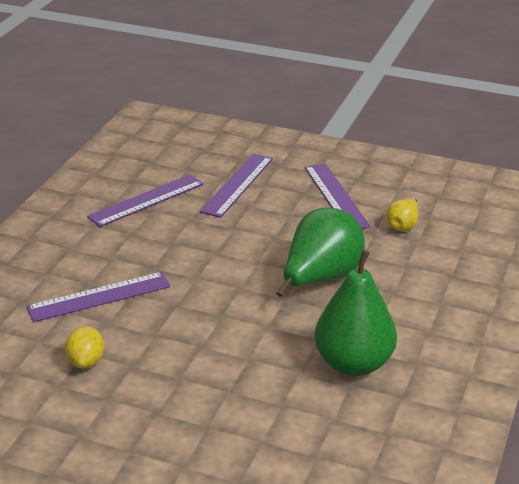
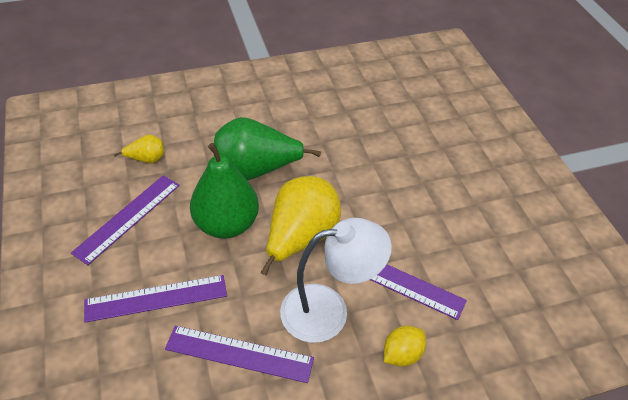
camera: 130 degrees left, 15 degrees up
(86, 362) = (463, 237): yellow lemon -> yellow lemon (402, 354)
(125, 250) = (328, 310): none -> white lamp
(209, 268) = (300, 238): none -> yellow pear
(354, 363) = (328, 117): green pear -> green pear (226, 224)

